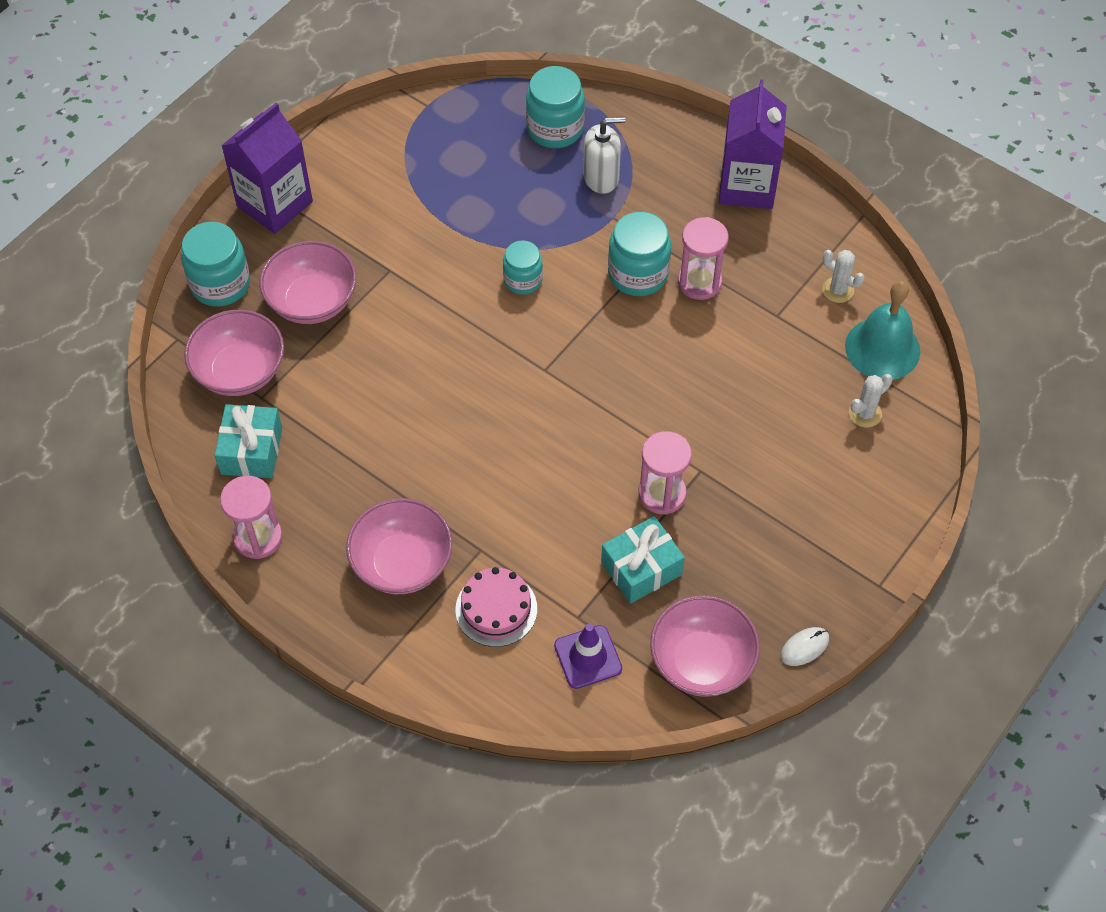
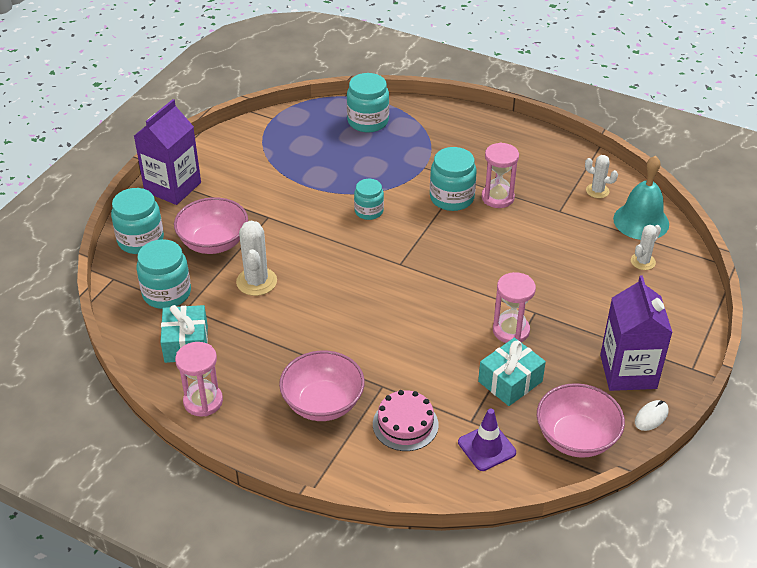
camera: 10 degrees left, 15 degrees down
(240, 371) = (167, 293): pink bowl -> turquoise jar
(355, 370) = (256, 281): none -> white cactus
(601, 177) = (409, 145): white soap dispenser -> none
(747, 186) = (513, 139): purple carton -> purple carton (628, 371)

